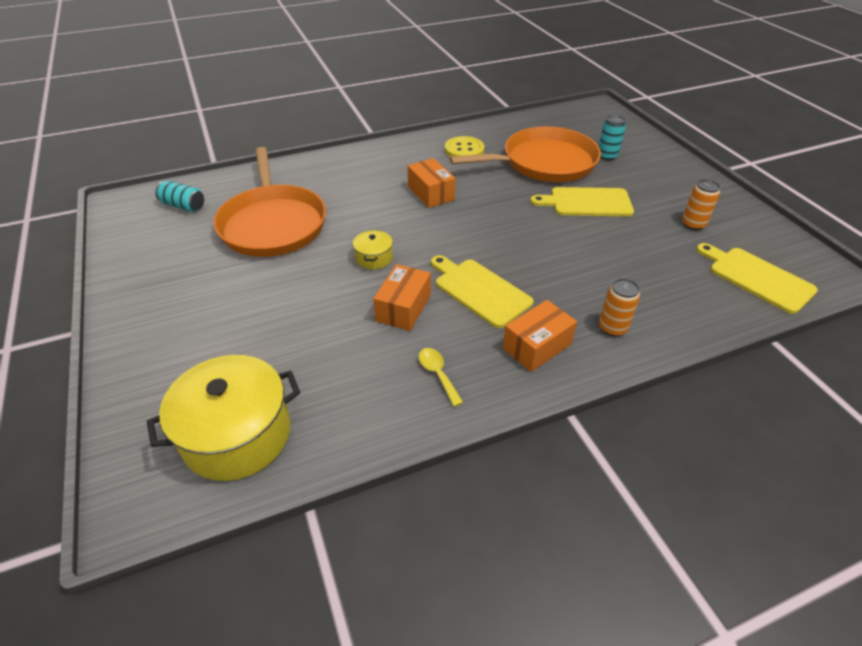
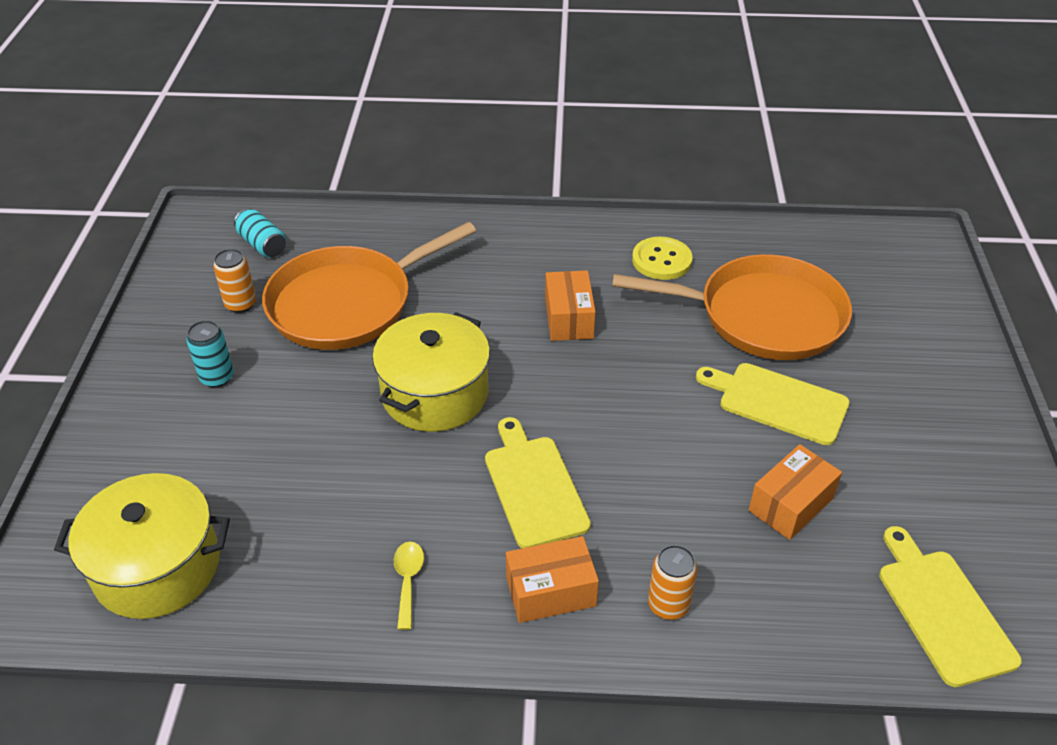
camera: 25 degrees right, 0 degrees up
(273, 224) = (347, 303): orange pan -> orange pan turned 45 degrees clockwise
(374, 258) = (435, 393): yellow pot -> yellow pot, size x2.14
(403, 308) = (425, 477): orange box -> orange box (790, 504)
(607, 156) = (869, 332): turquoise can -> turquoise can (217, 377)
(693, 224) = (914, 490): orange can -> orange can (240, 304)

